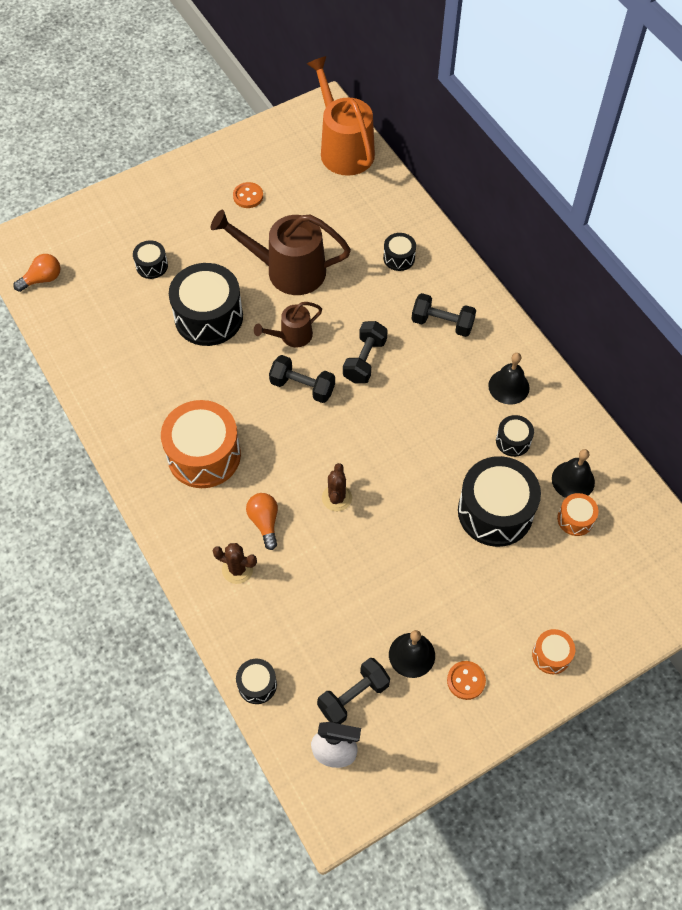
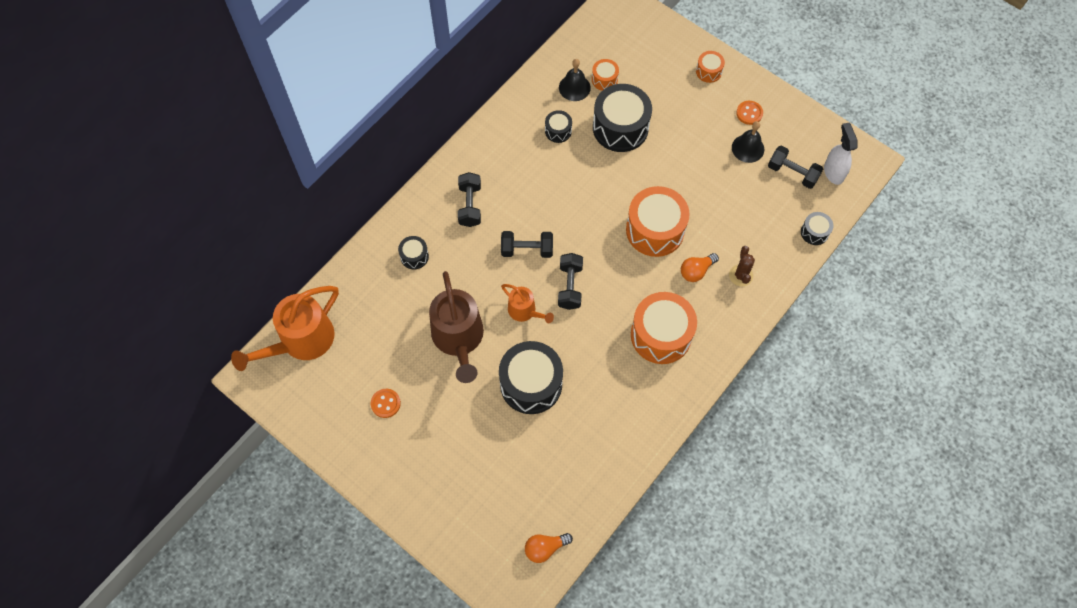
camera: 110 degrees left, 5 degrees up
(42, 279) = (545, 548): orange light bulb -> orange light bulb turned 60 degrees counterclockwise
(152, 266) = (494, 455): black drum -> none
(292, 336) = (525, 311): brown watering can -> orange watering can
(337, 498) = (655, 230): brown cactus -> orange drum
(508, 386) = (511, 145): black bell -> none

